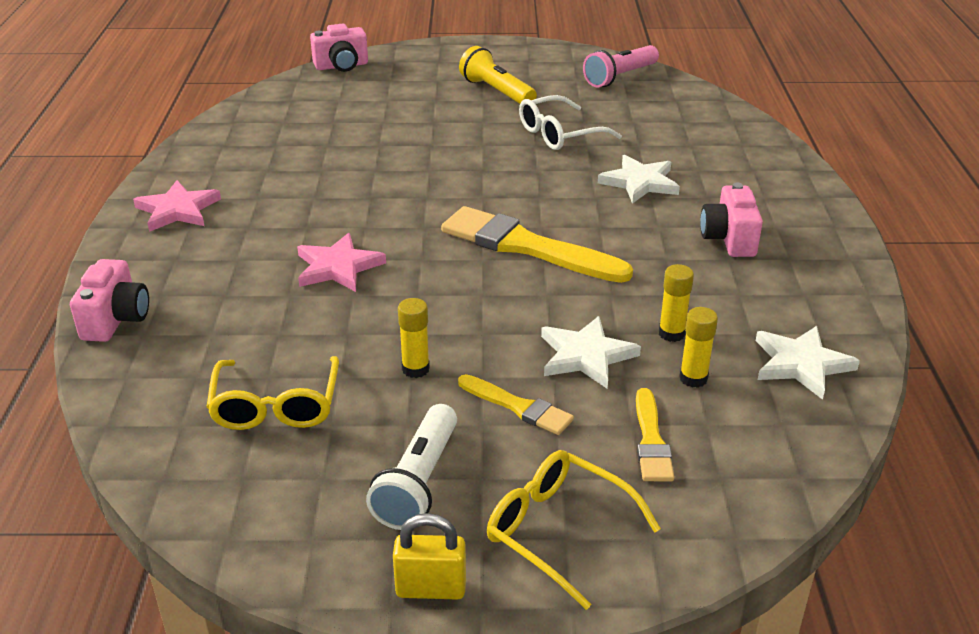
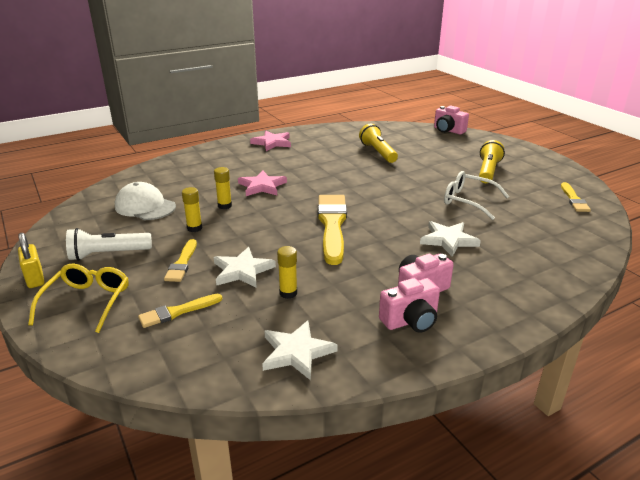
camera: 60 degrees right, 5 degrees down
(116, 319) = (182, 159): pink camera -> pink camera (410, 321)
(276, 406) = (145, 206): yellow glasses -> white cap
(343, 138) = (378, 152): none -> yellow flashlight
(619, 77) = (574, 199): pink flashlight -> yellow brush
(693, 378) = (247, 312): yellow glue stick -> yellow glue stick (224, 206)

